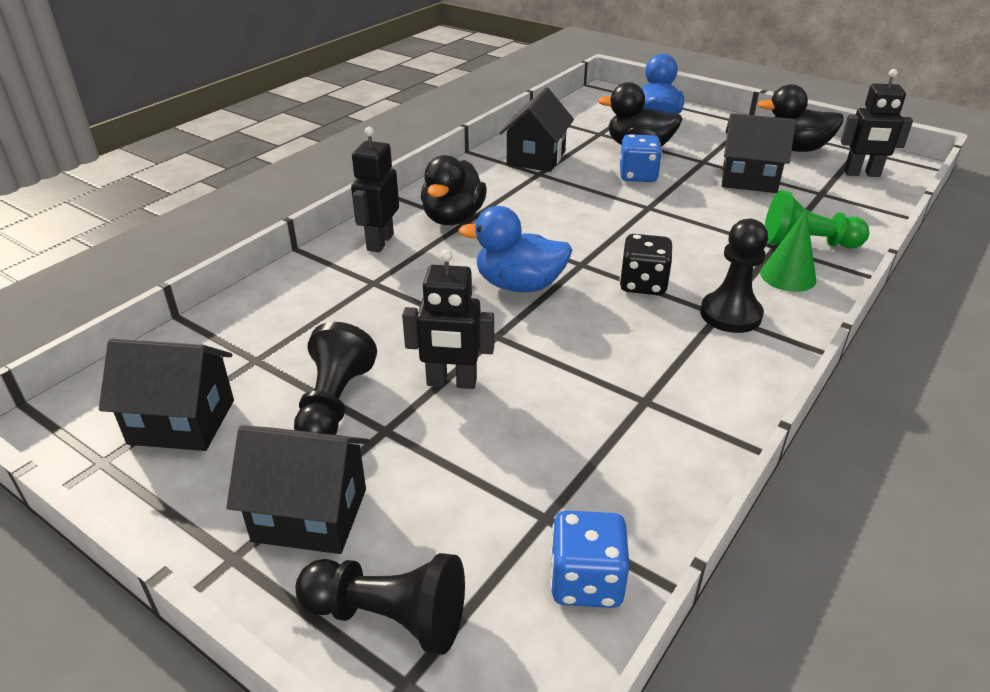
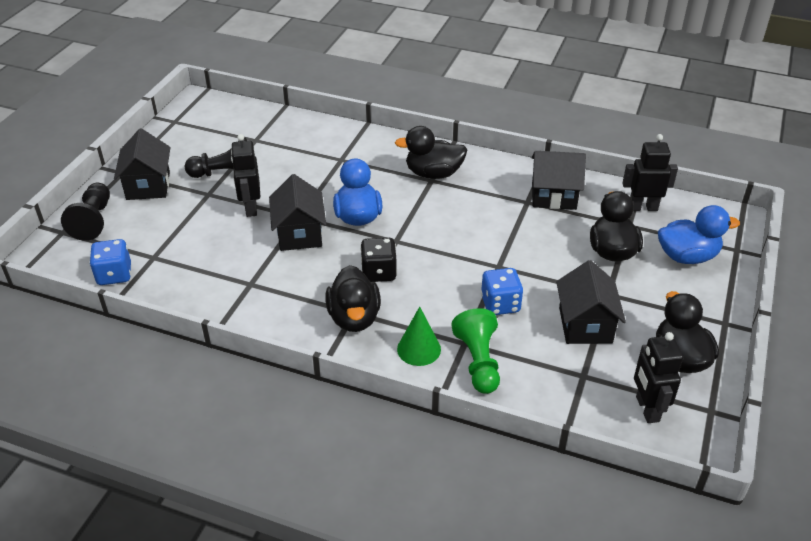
camera: 75 degrees right, 5 degrees up
(182, 422) = (203, 133): black house -> black house (299, 234)
(380, 242) = (388, 151): black robot -> black robot (643, 207)
(638, 176) = (553, 255): blue dice -> blue dice (500, 304)
(730, 314) = (354, 318): black pawn -> black duck

